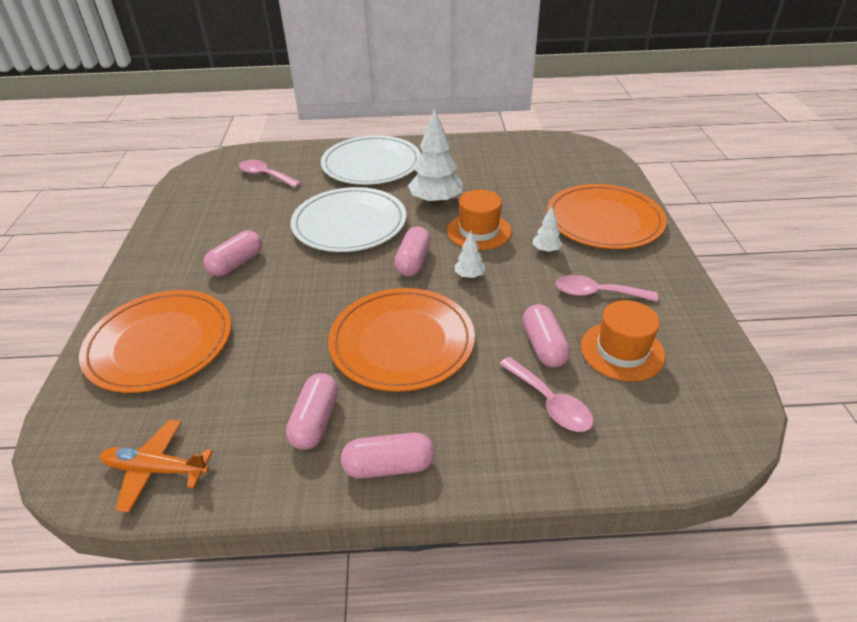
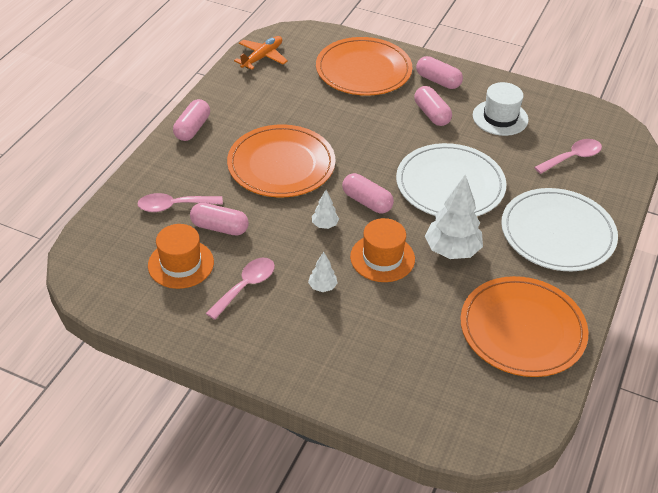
camera: 115 degrees right, 5 degrees up
(221, 222) = (500, 118): none -> white hat
(315, 421) = (246, 112): pink capsule -> pink capsule (438, 81)
(604, 220) = (337, 355): orange plate -> orange plate (522, 329)

